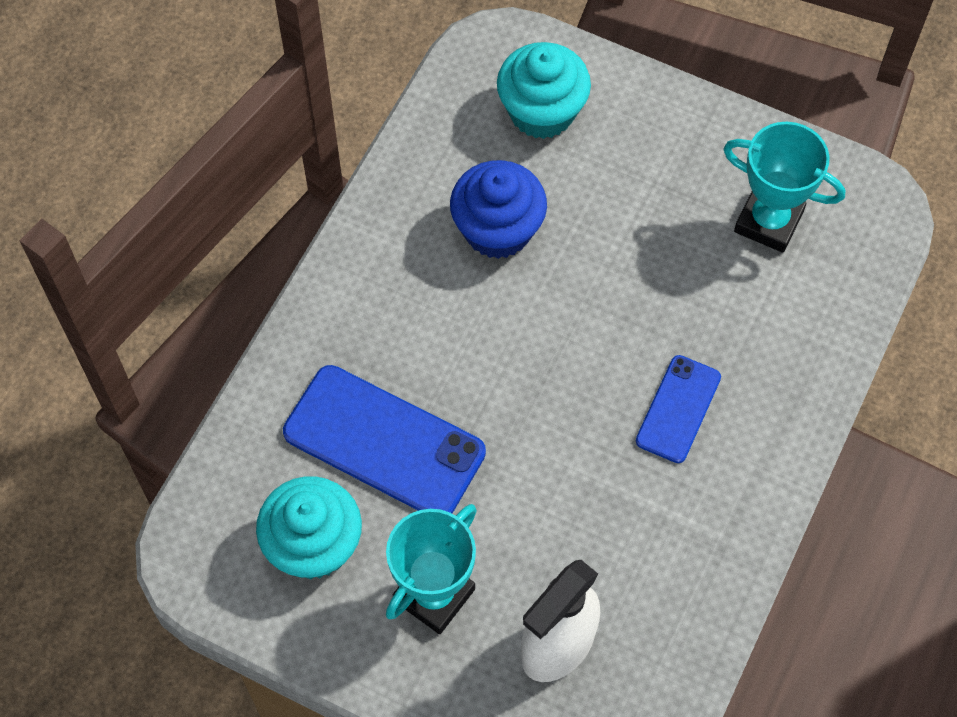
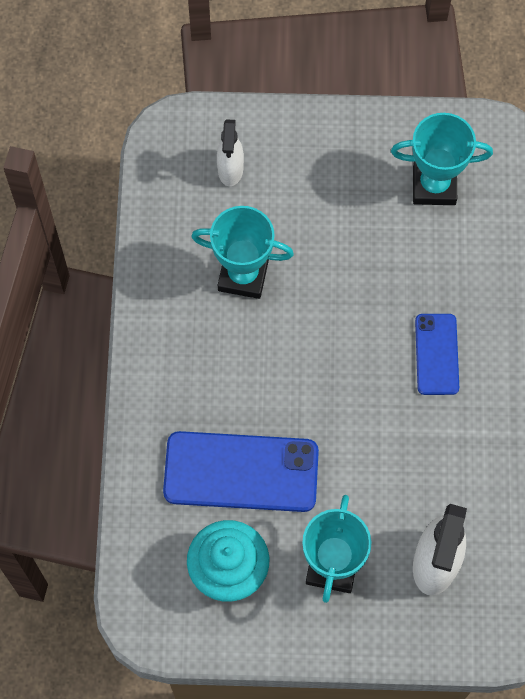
camera: 25 degrees left, 5 degrees up
(497, 229) = (243, 275): blue cupcake -> turquoise trophy
(542, 111) = (230, 170): turquoise cupcake -> white spray bottle

